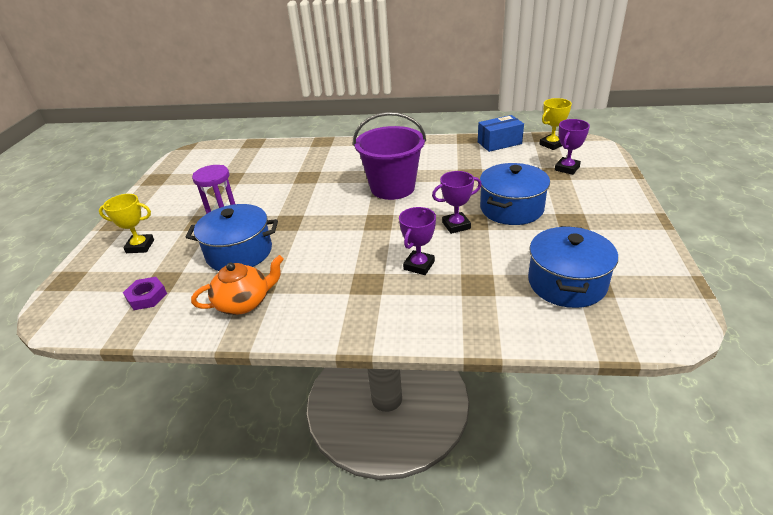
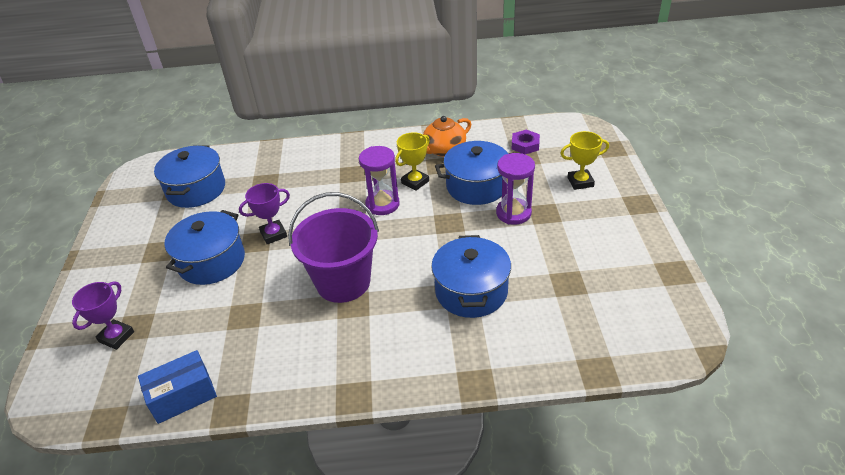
camera: 170 degrees right, 5 degrees up
(299, 177) = (471, 291): none -> blue pot
(342, 243) = (382, 204): none -> purple hourglass
(419, 265) = (310, 191): purple trophy -> none
(551, 144) = (106, 396): yellow trophy -> yellow trophy (415, 182)

